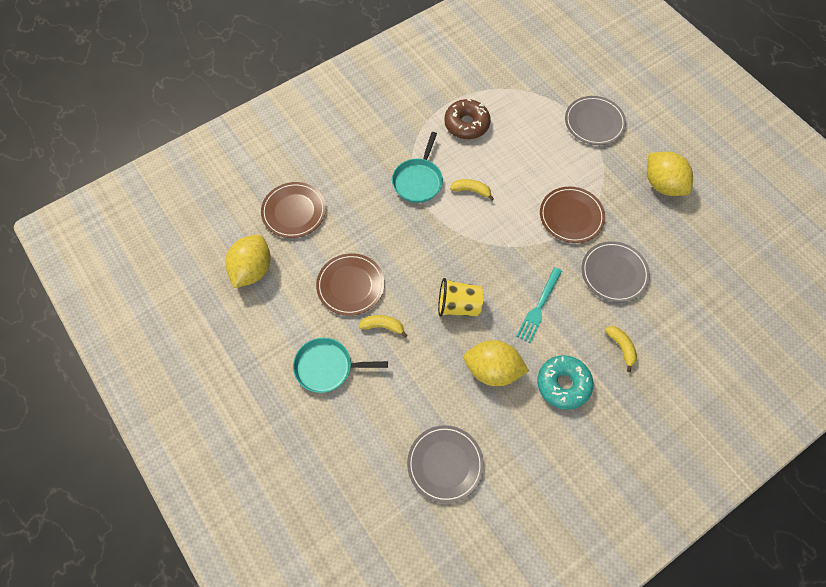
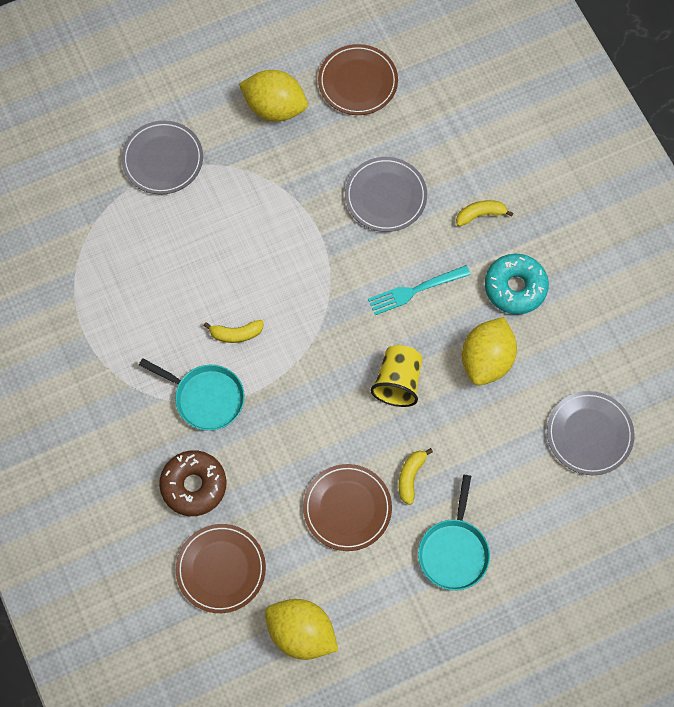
camera: 80 degrees left, 5 degrees up
(466, 124) = (127, 318): brown donut -> brown donut (194, 485)
(471, 191) = (236, 334): yellow banana -> yellow banana turned 120 degrees counterclockwise
(539, 307) = (415, 290): turquoise fork -> turquoise fork turned 120 degrees clockwise
(571, 216) = (298, 223): brown plate -> brown plate (357, 82)
(662, 184) = (275, 107): yellow lemon -> yellow lemon turned 45 degrees clockwise

